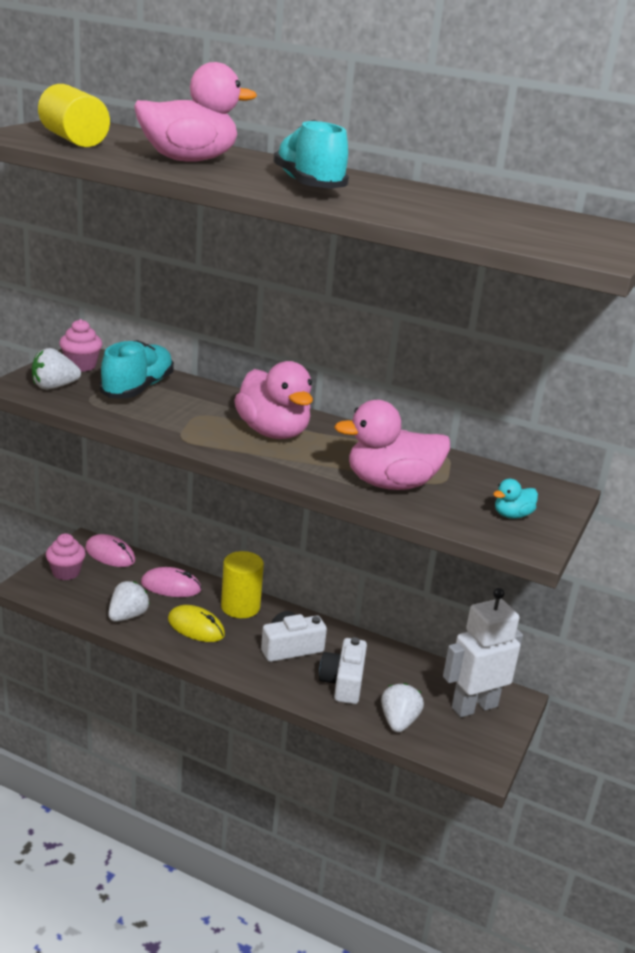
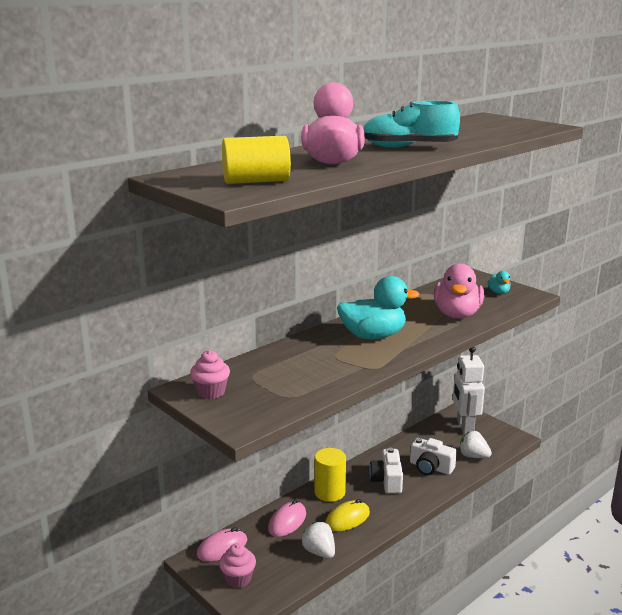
camera: 65 degrees left, 5 degrees down
(54, 387) = (252, 409): white strawberry -> none
(138, 388) = (273, 373): turquoise shoe -> none
(273, 432) = (373, 336): pink duck -> turquoise duck

